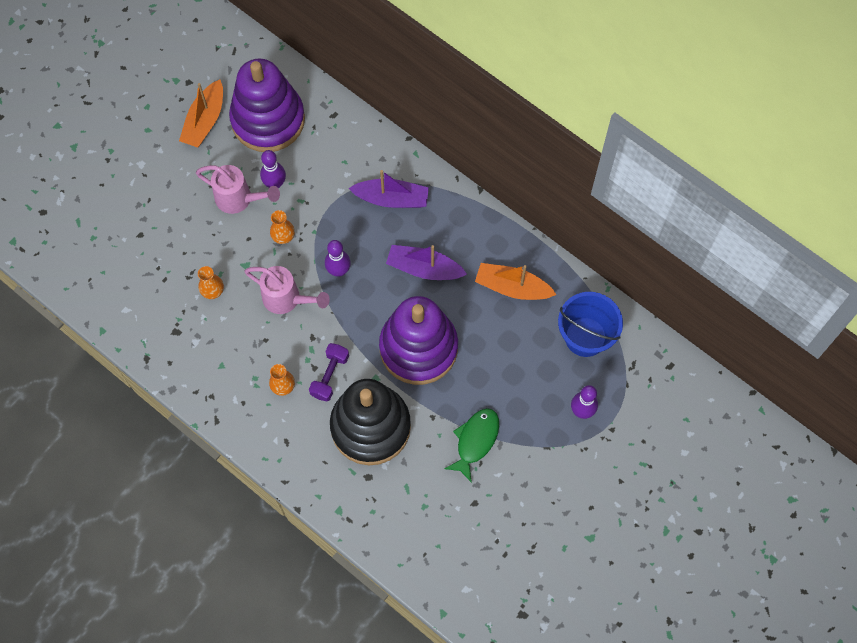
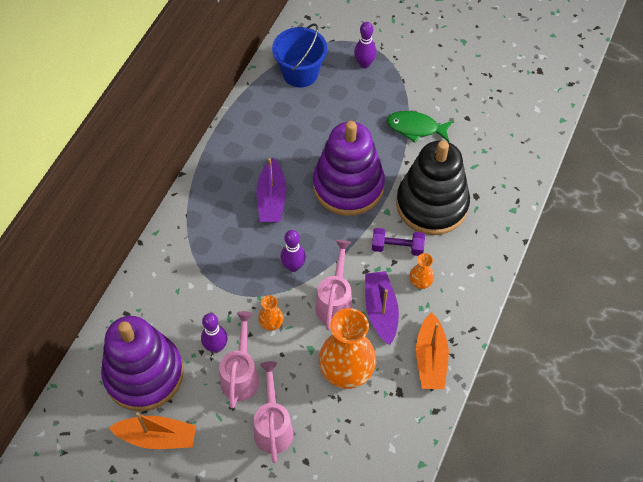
camera: 105 degrees left, 10 degrees down
(181, 215) = (273, 426): none -> pink watering can
(213, 291) = (346, 370): orange vase -> orange vase, size x2.20
(392, 199) = (208, 241): purple boat -> purple boat (380, 311)
(512, 287) = (271, 130): orange boat -> orange boat (430, 359)

